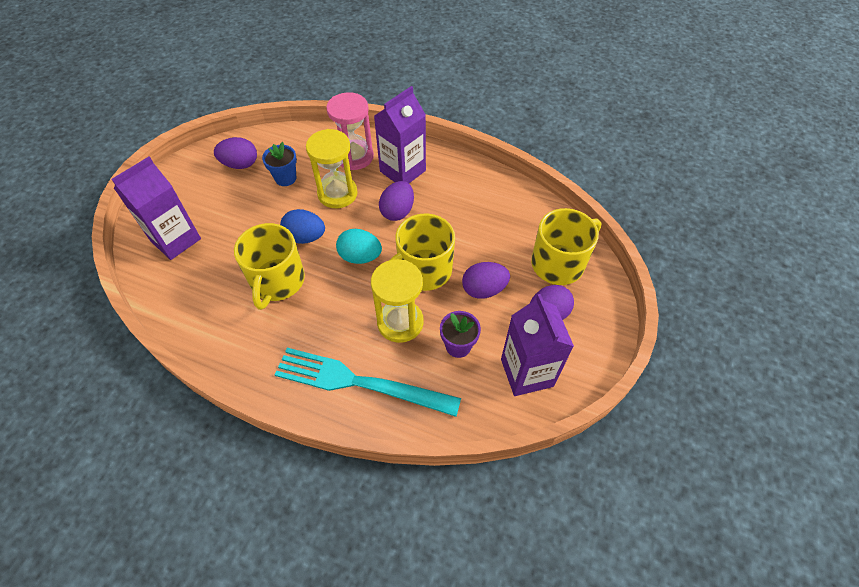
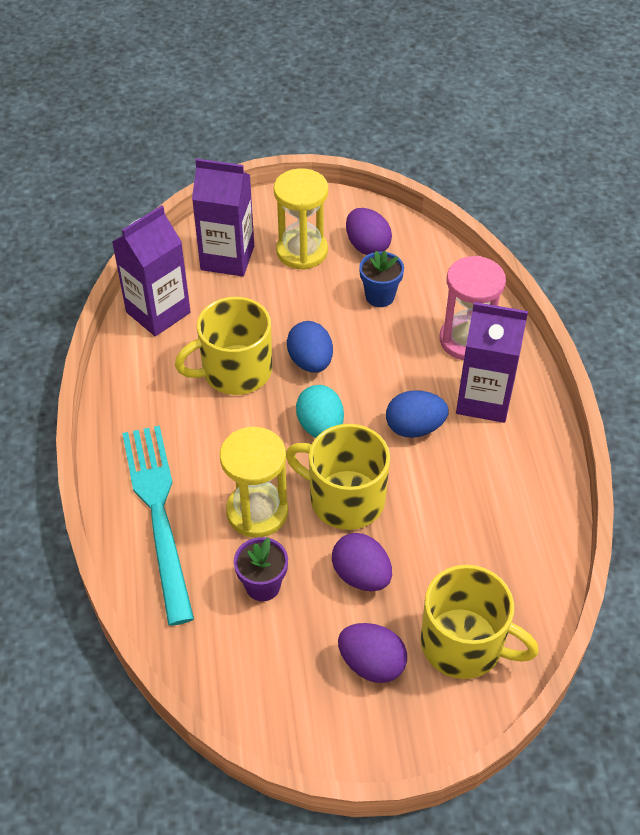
camera: 60 degrees right, 5 degrees down
(337, 193) = (395, 356): yellow hourglass -> yellow hourglass (302, 251)
(397, 211) = (414, 428): purple egg -> blue egg
(527, 372) = (271, 676): purple carton -> purple carton (158, 312)

